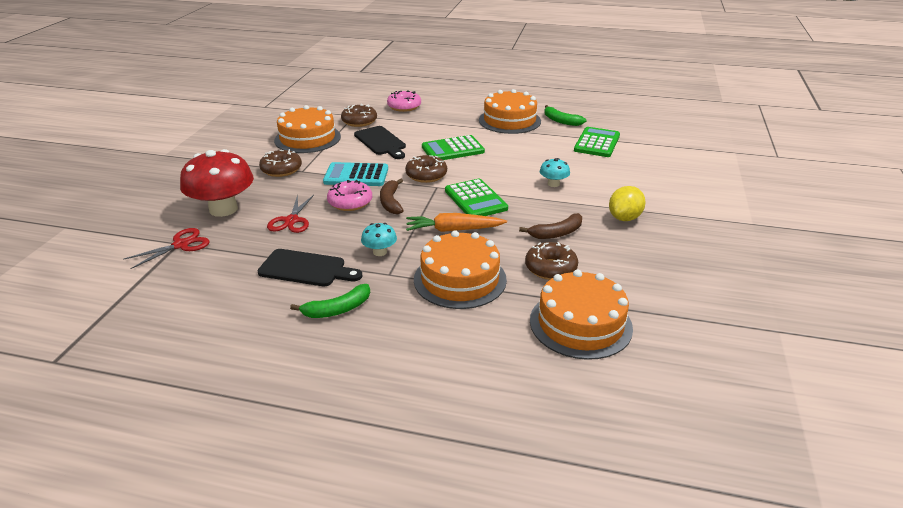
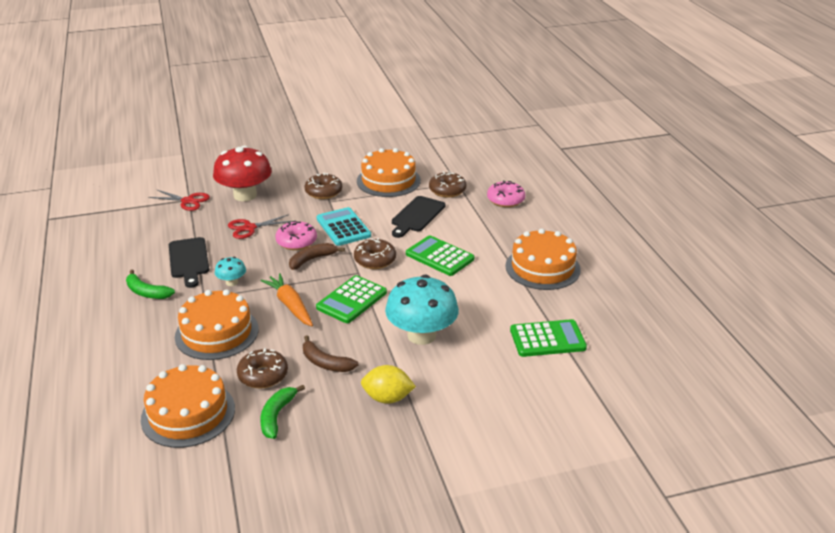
camera: 60 degrees right, 0 degrees up
(553, 184) = (421, 335): turquoise mushroom -> turquoise mushroom, size x2.15
(561, 121) = (579, 300): green banana -> green banana (277, 416)

